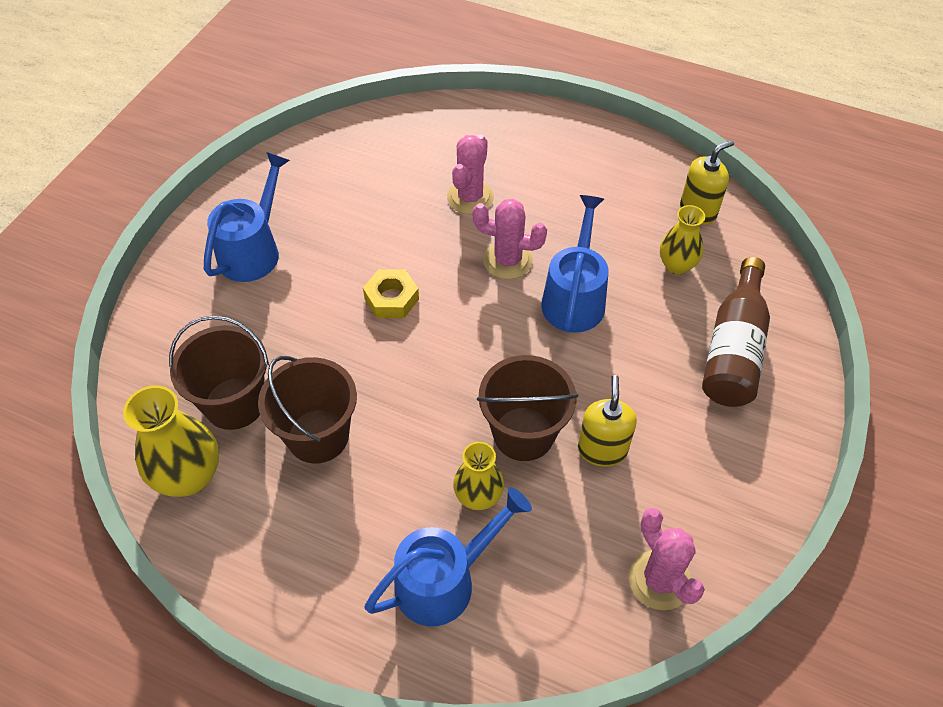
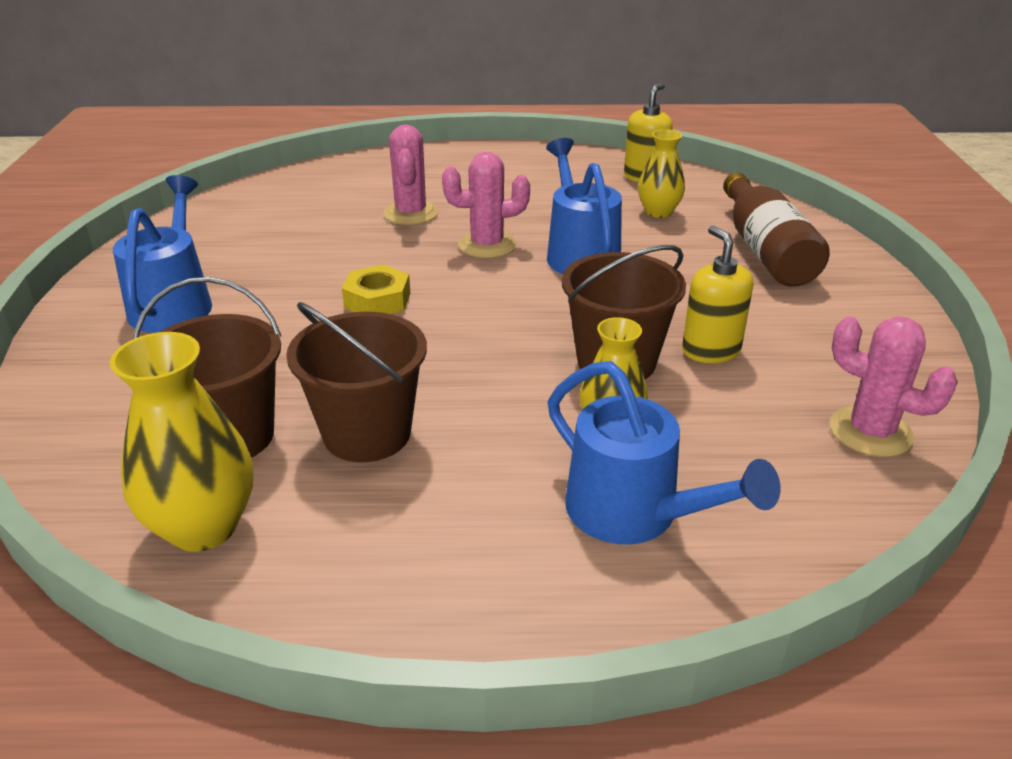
camera: 25 degrees left, 20 degrees down
(444, 580) = (635, 514): blue watering can -> blue watering can turned 105 degrees clockwise

